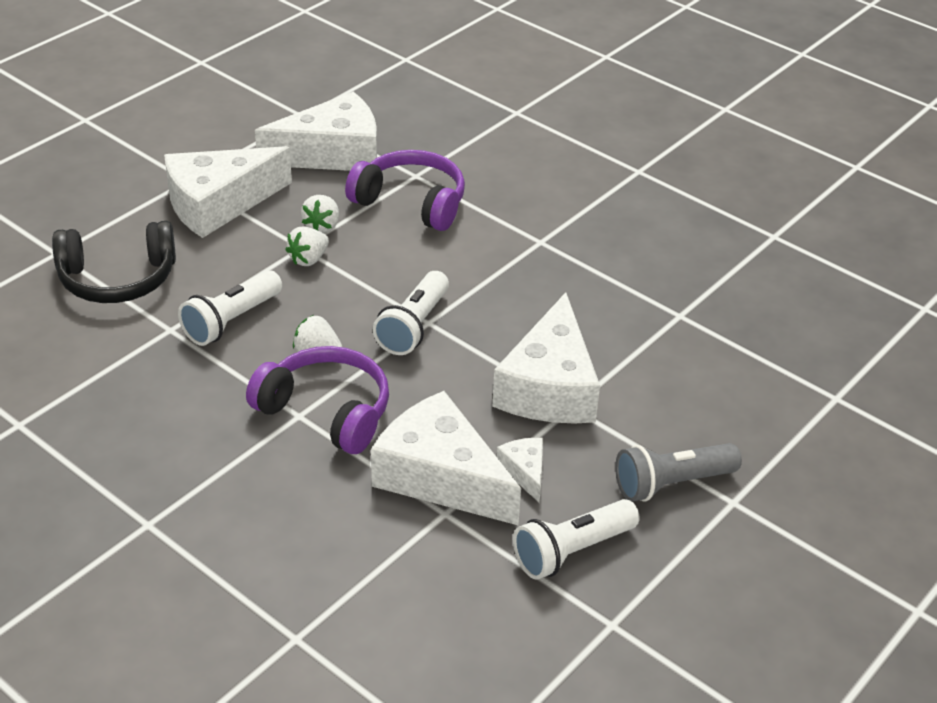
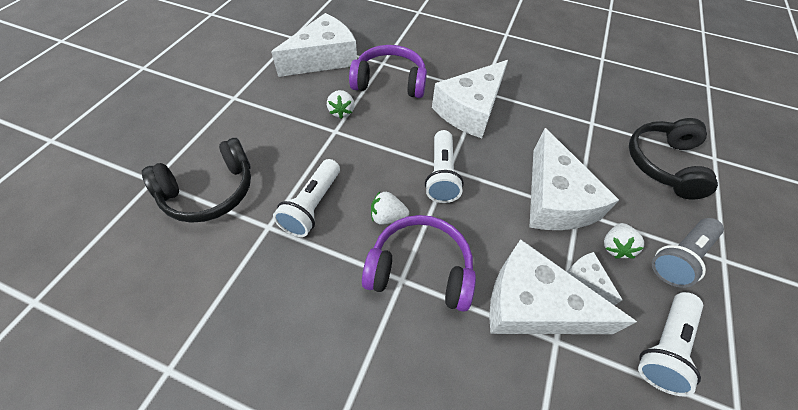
camera: 20 degrees left, 15 degrees up
(218, 204) = (263, 111): white cheese -> white cheese (470, 110)
(308, 259) = (344, 139): white strawberry -> white strawberry (615, 247)
(745, 386) = (662, 164): none -> black headphones

